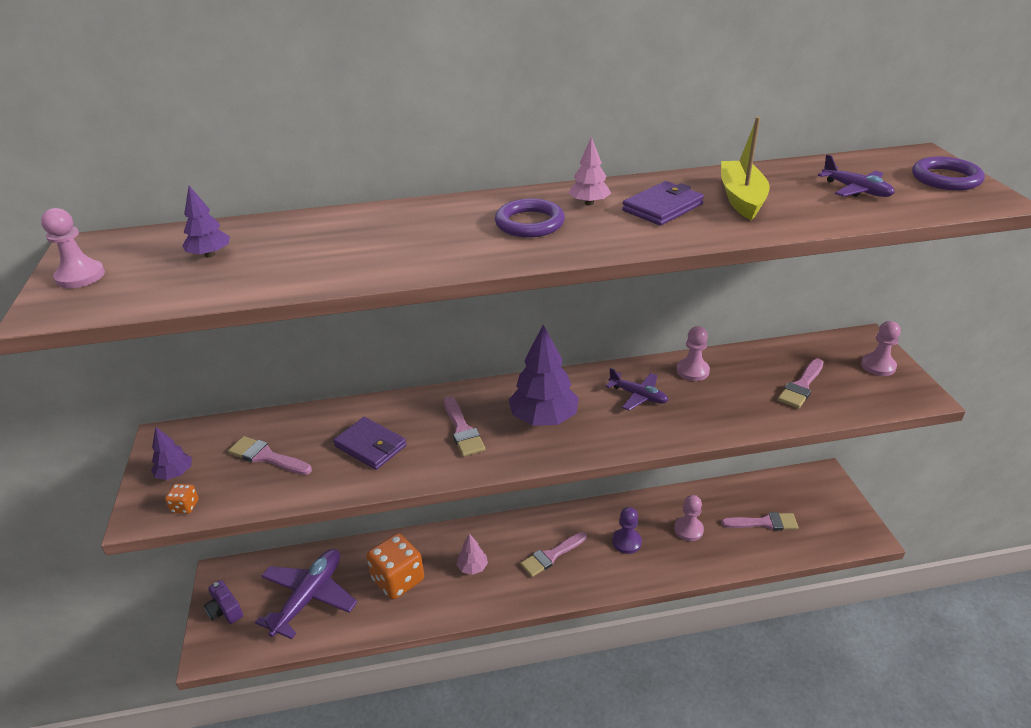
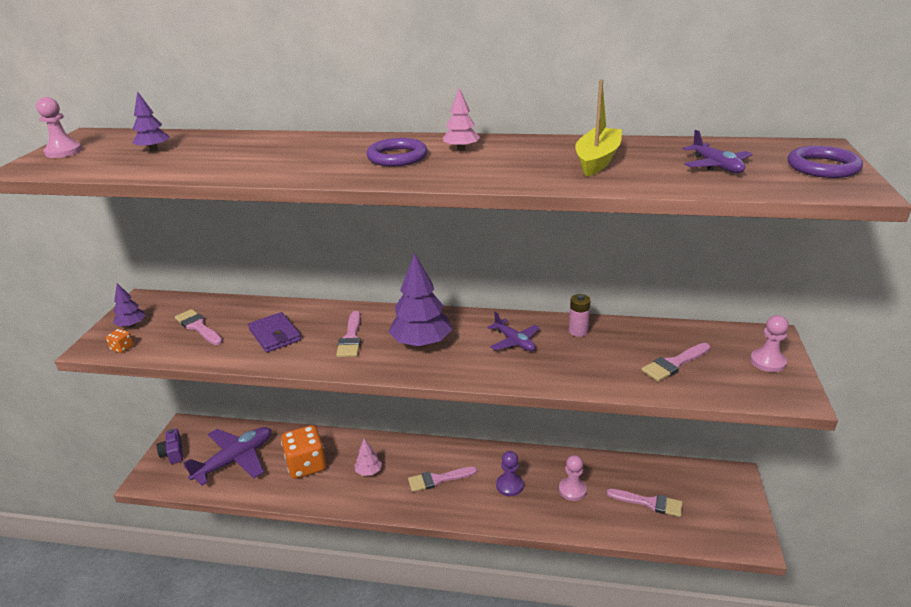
camera: 20 degrees right, 5 degrees down
(662, 207) = (519, 159): purple wallet -> none
(692, 371) = (578, 331): pink pawn -> pink battery

